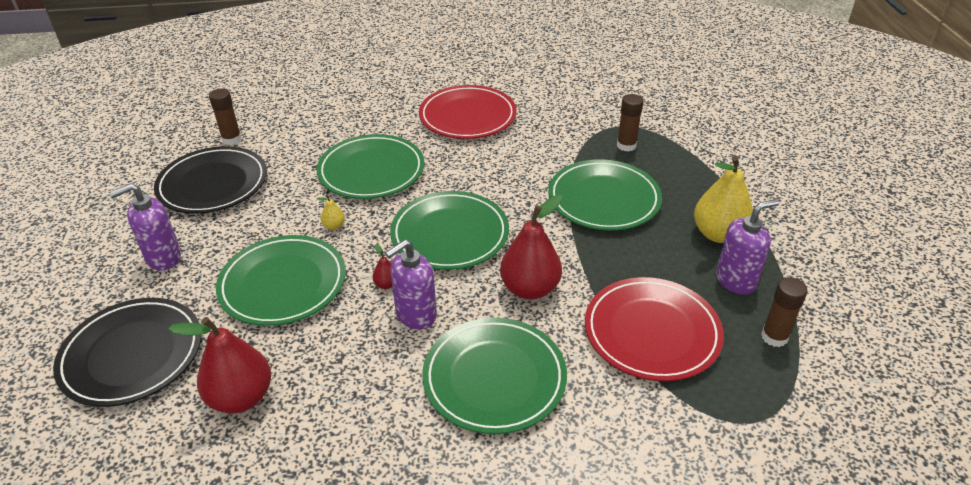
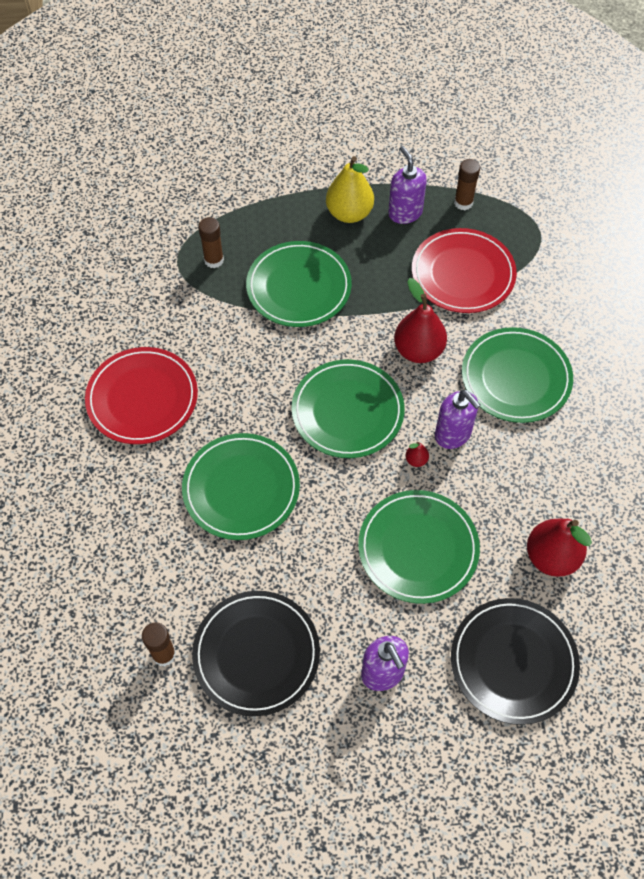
camera: 90 degrees left, 20 degrees up
(334, 226) = (333, 514): yellow pear -> none

